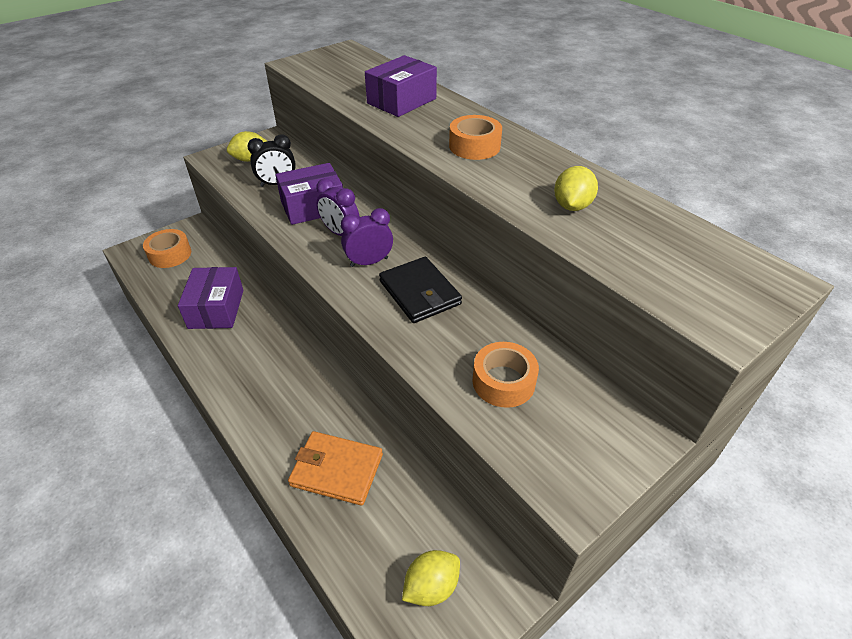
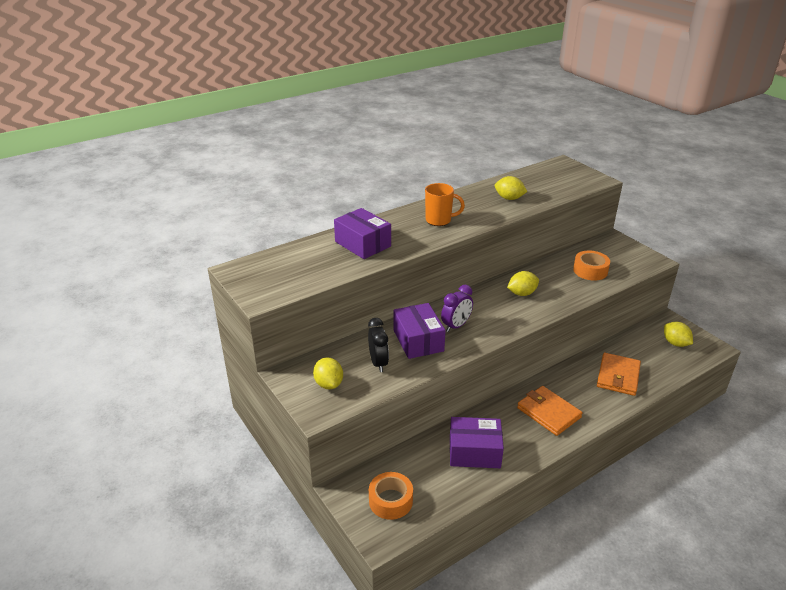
camera: 85 degrees left, 10 degrees down
(268, 377) = (548, 412): none -> orange wallet
(369, 262) = (491, 313): purple clock -> none
(419, 293) = (522, 293): black wallet -> yellow lemon
(474, 146) = (439, 220): orange tape -> orange mug

